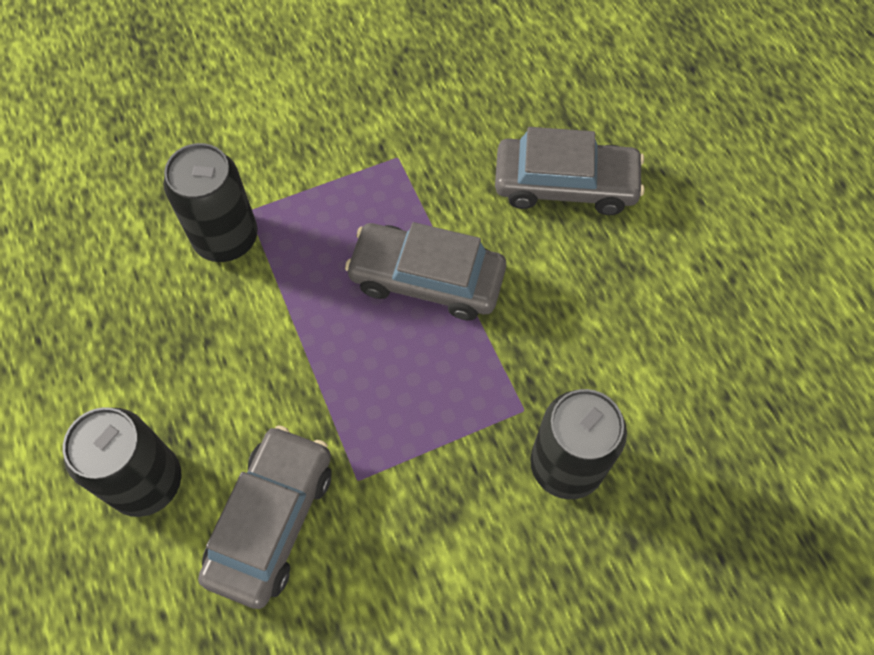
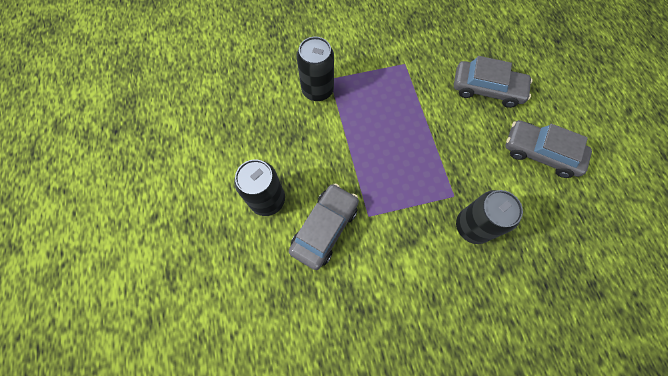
camera: 10 degrees right, 5 degrees up
(426, 279) = (413, 125): grey car -> grey car (540, 153)

